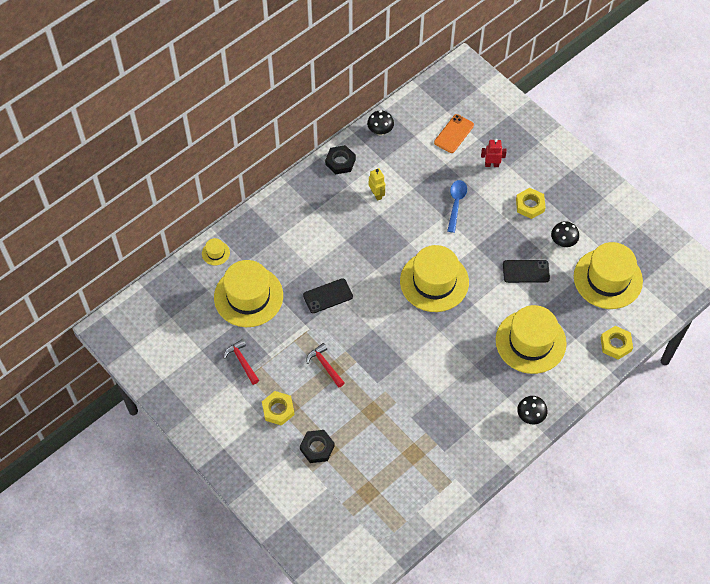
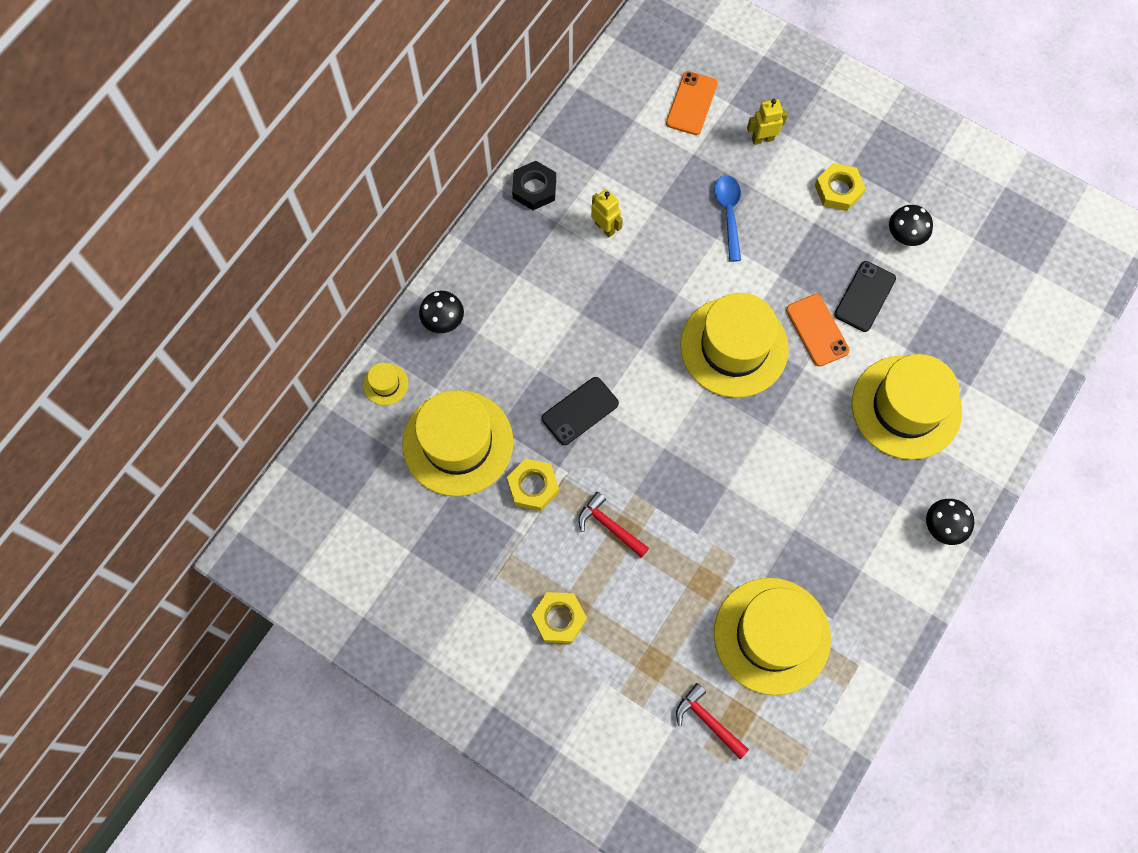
camera: 15 degrees left, 10 degrees up
(242, 361) = (479, 553): red hammer -> red hammer (708, 721)
(317, 448) = (638, 666): black nut -> none
(380, 131) = (580, 124): black mushroom -> black mushroom (443, 321)
(489, 284) = (817, 330): none -> orange phone
(491, 164) = (762, 139): red robot -> yellow robot
(526, 271) = (864, 296): black phone -> black phone turned 45 degrees counterclockwise
(608, 279) = (987, 278): yellow hat -> yellow hat (772, 635)
(615, 344) = (1031, 379): yellow nut -> yellow nut (533, 486)

